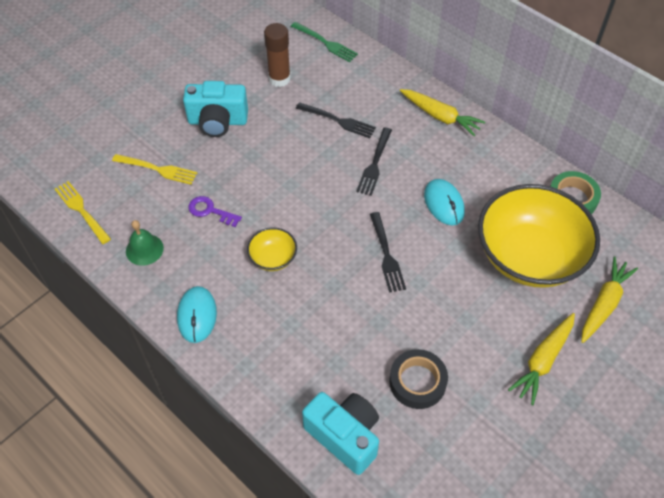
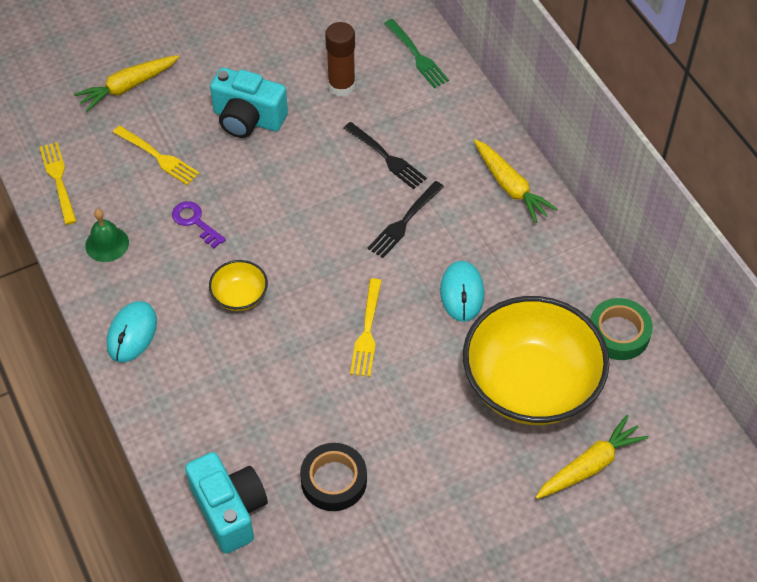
camera: 20 degrees right, 0 degrees up
(386, 255) = (367, 331): black fork -> yellow fork
(543, 361) = (484, 504): yellow carrot -> yellow carrot (128, 87)

